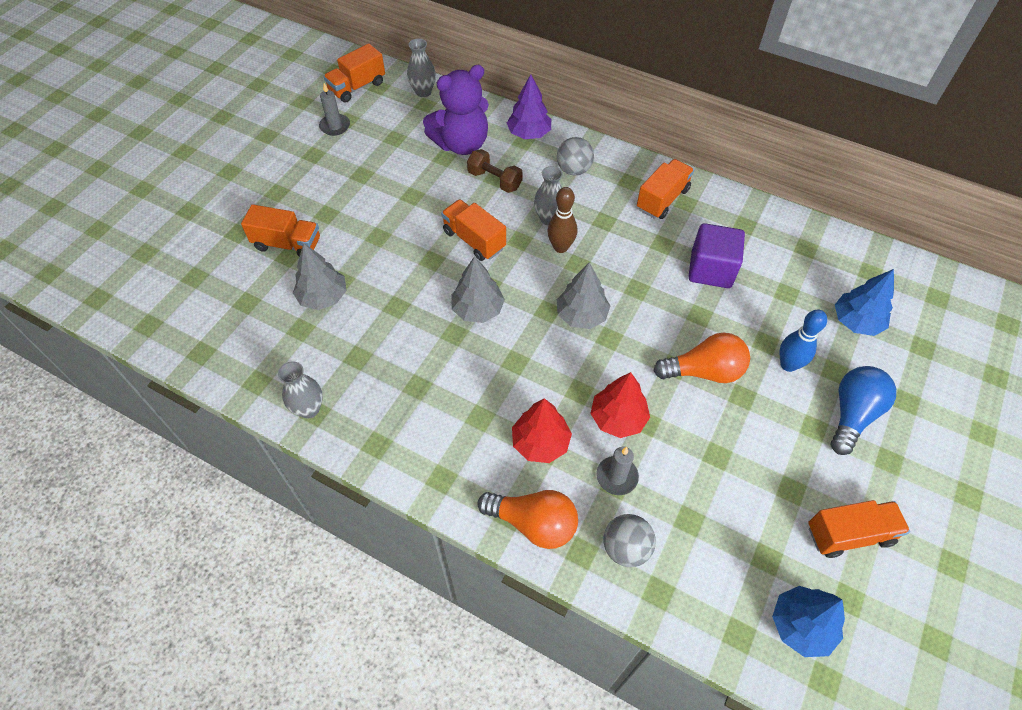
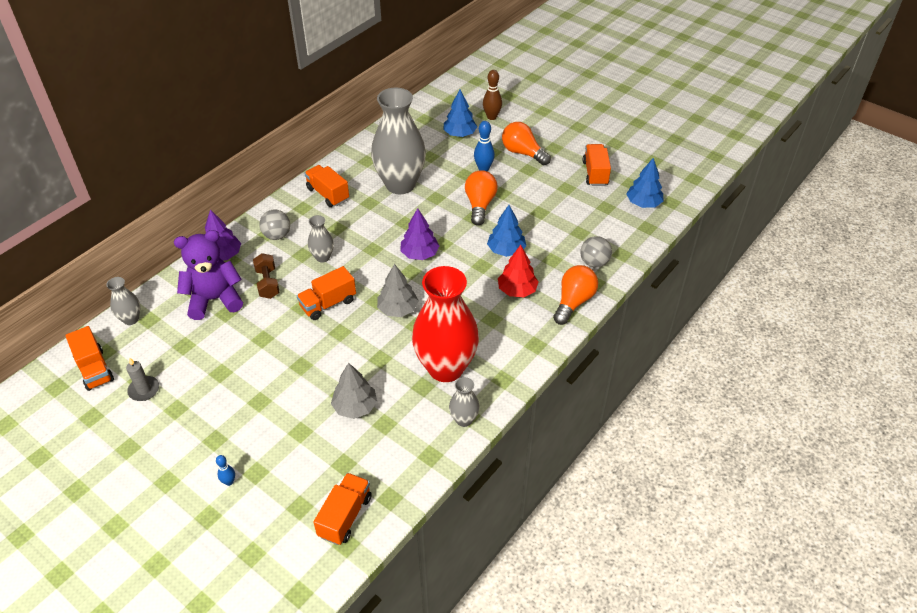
camera: 80 degrees left, 10 degrees down
(226, 215) = (229, 482): none -> blue bowling pin
(287, 244) = (285, 432): orange truck -> orange truck (345, 516)
(389, 376) = (445, 368): none -> red vase
(461, 144) = (214, 299): purple teddy bear -> purple teddy bear turned 90 degrees counterclockwise
(494, 180) = (268, 283): brown dumbbell -> brown dumbbell turned 60 degrees counterclockwise
(560, 247) = (354, 255): brown bowling pin -> brown bowling pin (491, 117)
(581, 315) = (419, 254): grey tree -> purple tree
(617, 477) = (547, 258): grey candle -> none
(618, 418) = (506, 250): red tree -> blue tree
(711, 270) = (400, 184): purple cube -> grey vase
(852, 414) = (523, 153): blue light bulb -> orange light bulb

